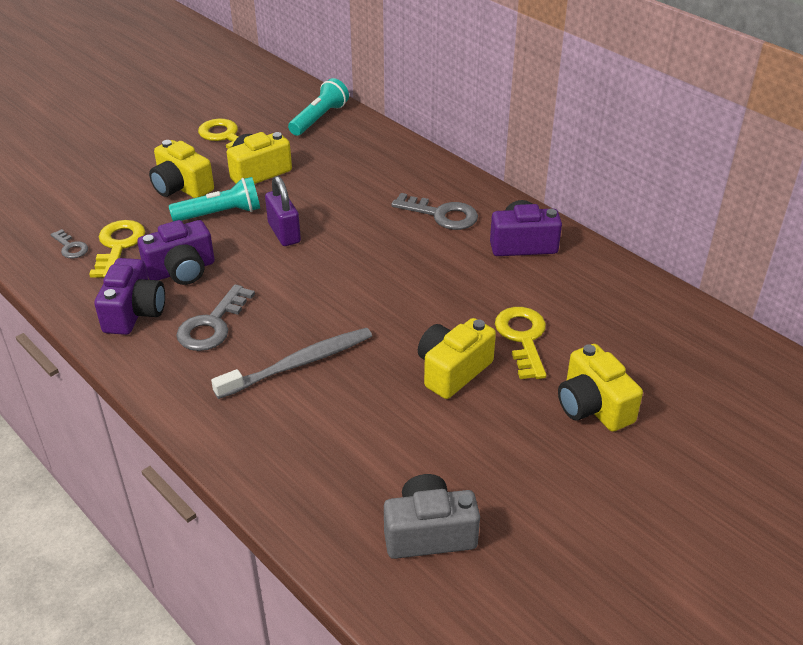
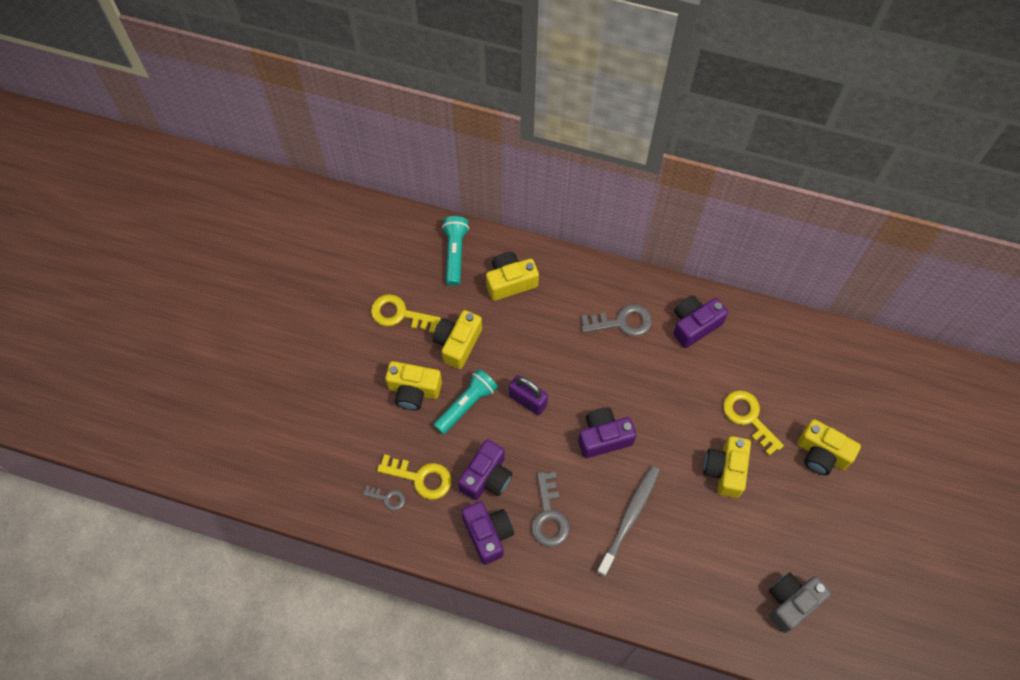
camera: 30 degrees left, 25 degrees up
(118, 246) = (421, 478): yellow key -> yellow key turned 135 degrees clockwise
(336, 289) = (603, 437): none -> purple camera
(353, 151) = (510, 282): none -> yellow camera

